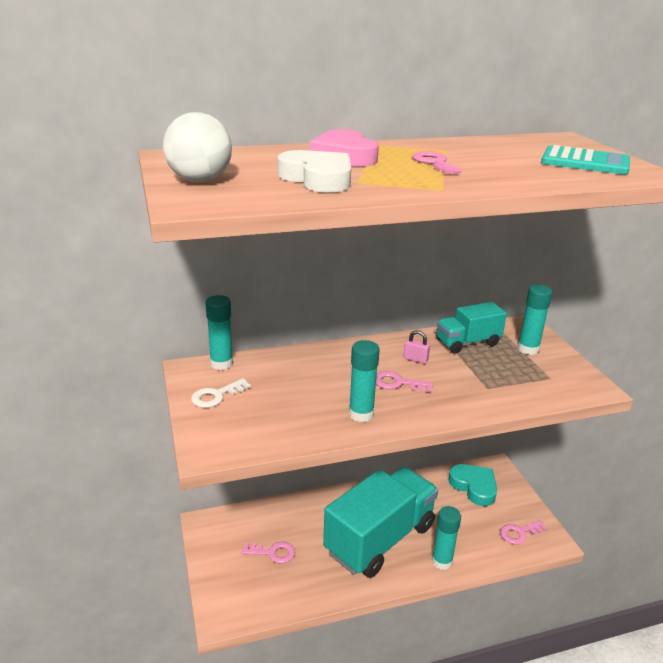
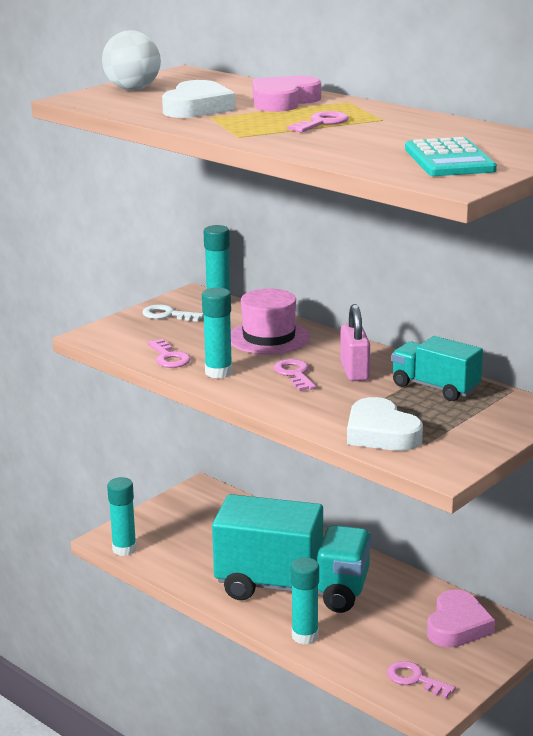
camera: 60 degrees right, 5 degrees down
(273, 553) = (205, 535): pink key -> pink key (169, 357)
(319, 369) = (269, 337): none -> pink hat
(415, 359) = (354, 371): pink padlock -> pink padlock, size x1.71
(474, 487) = (457, 625): turquoise heart -> pink heart
(524, 388) = (381, 433): none -> white heart
(528, 349) = (476, 420): turquoise glue stick -> turquoise glue stick (124, 549)

